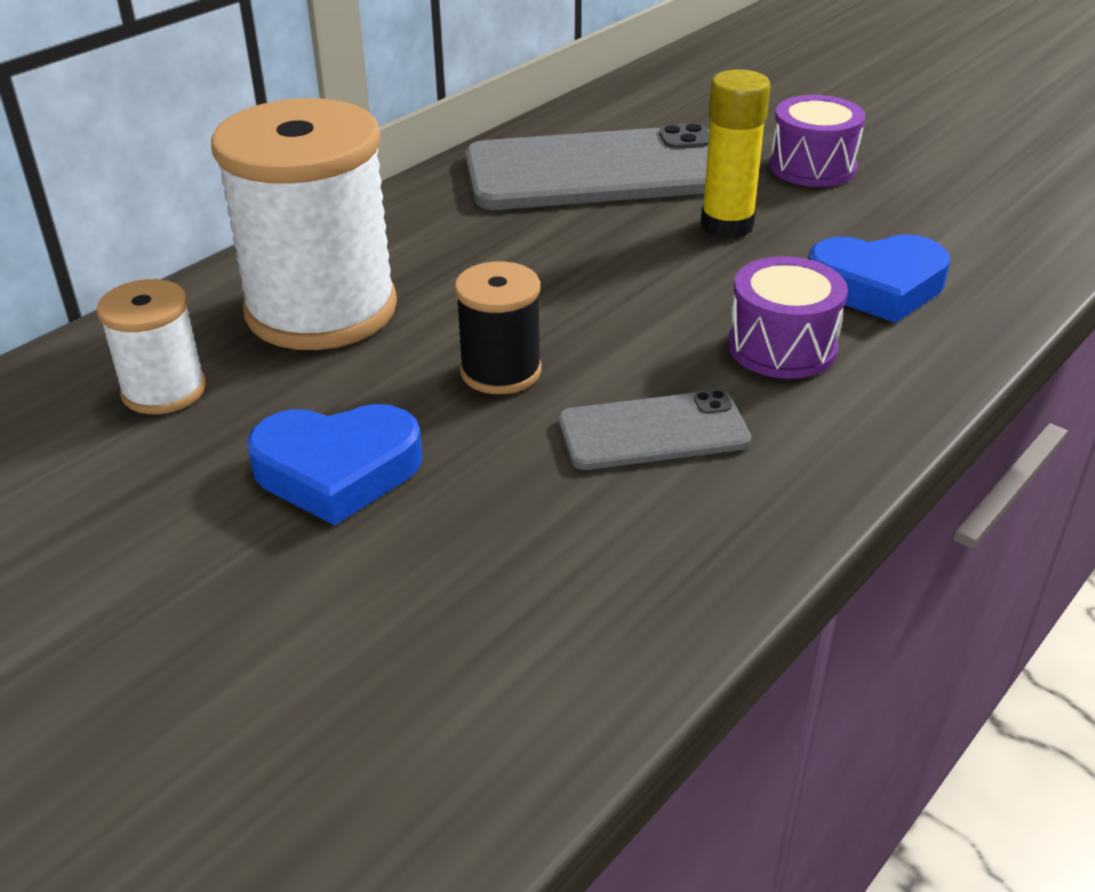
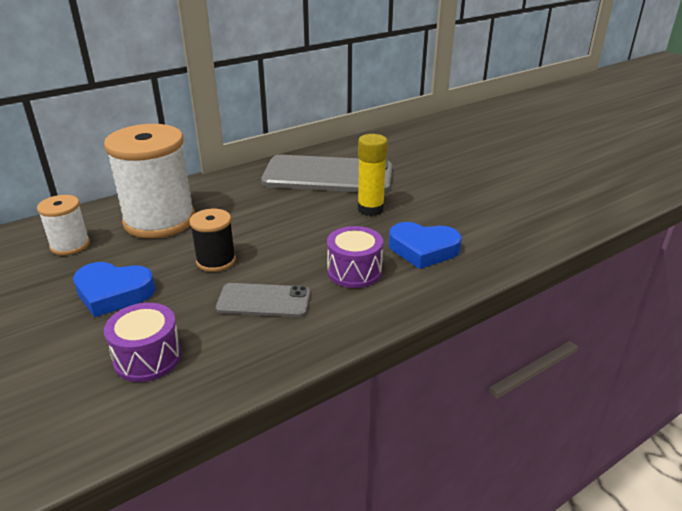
camera: 15 degrees right, 5 degrees down
(812, 167) = (433, 187): purple drum -> purple drum (148, 358)

